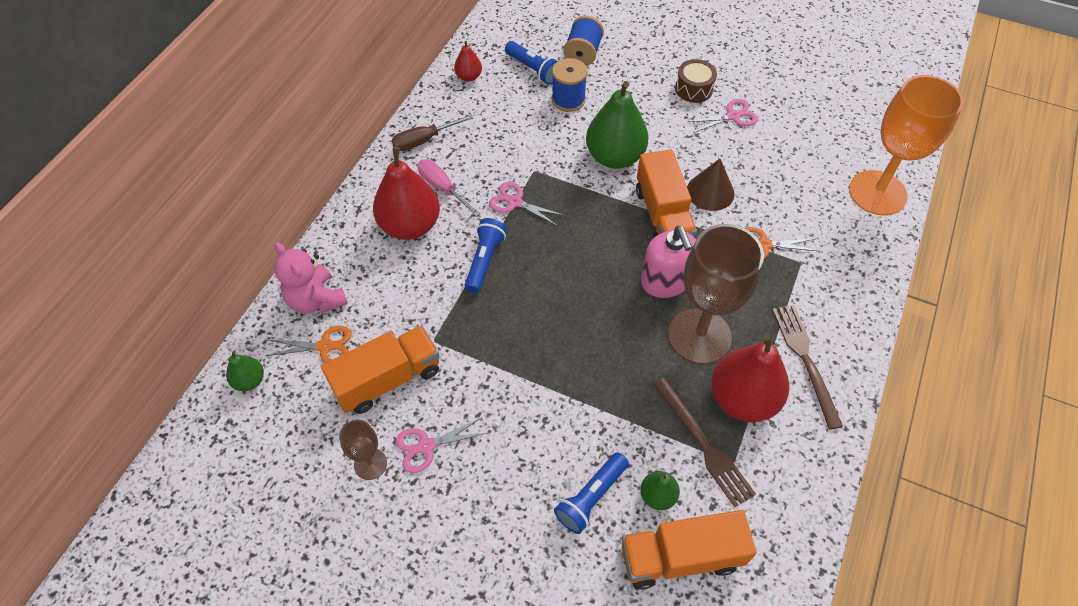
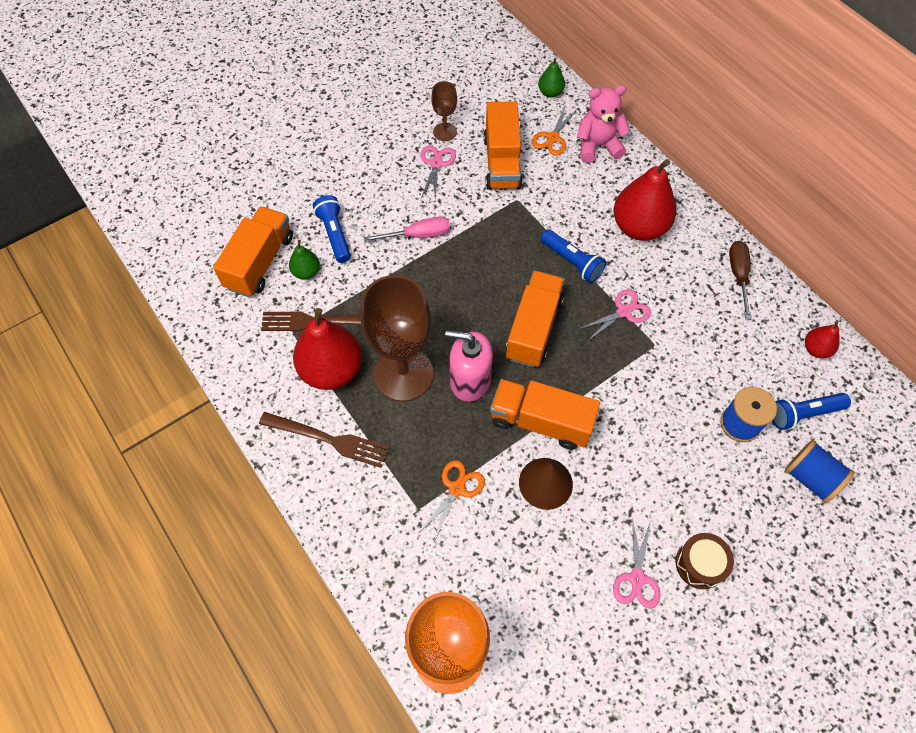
camera: 120 degrees right, 5 degrees up
(442, 188) = (670, 266): pink screwdriver -> pink screwdriver (418, 235)
(578, 259) = (533, 328): none -> orange truck
(614, 157) = (637, 422): green pear -> none

